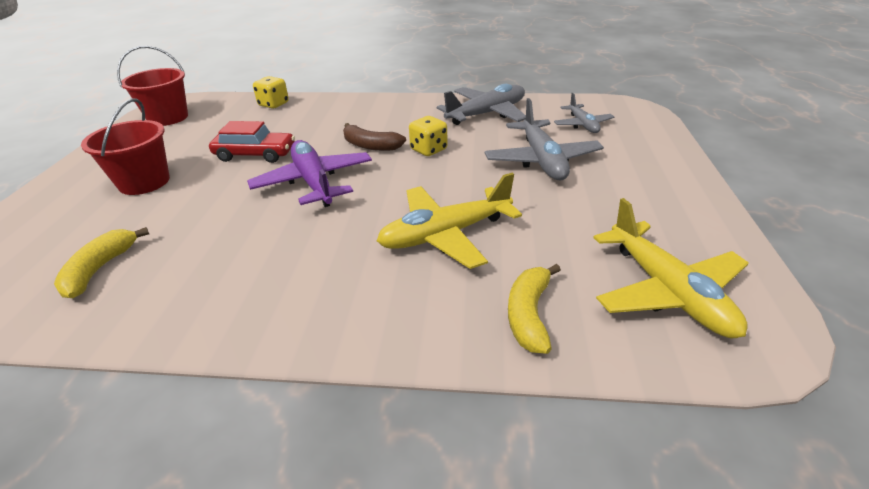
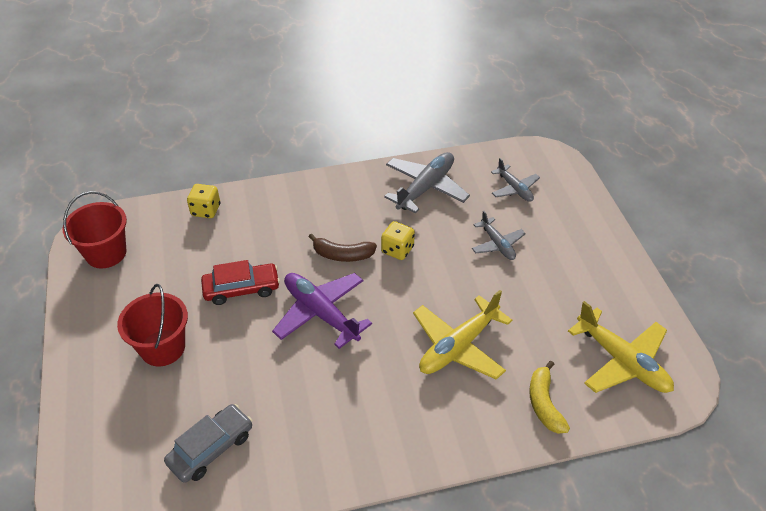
camera: 20 degrees left, 10 degrees up
(100, 269) = (211, 448): yellow banana -> grey car
(542, 160) = (497, 244): grey plane -> grey plane, size x0.59

